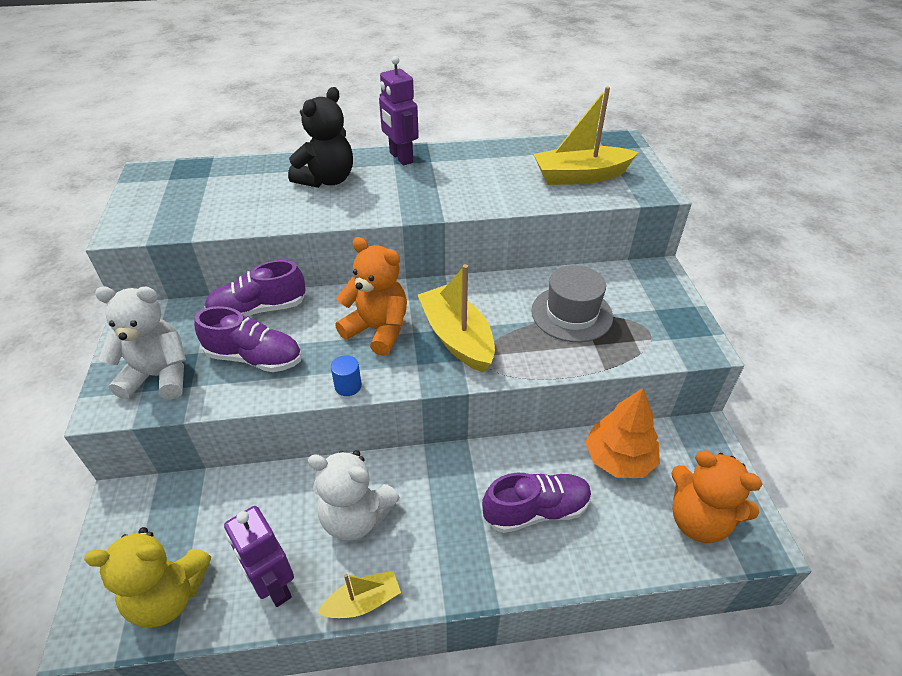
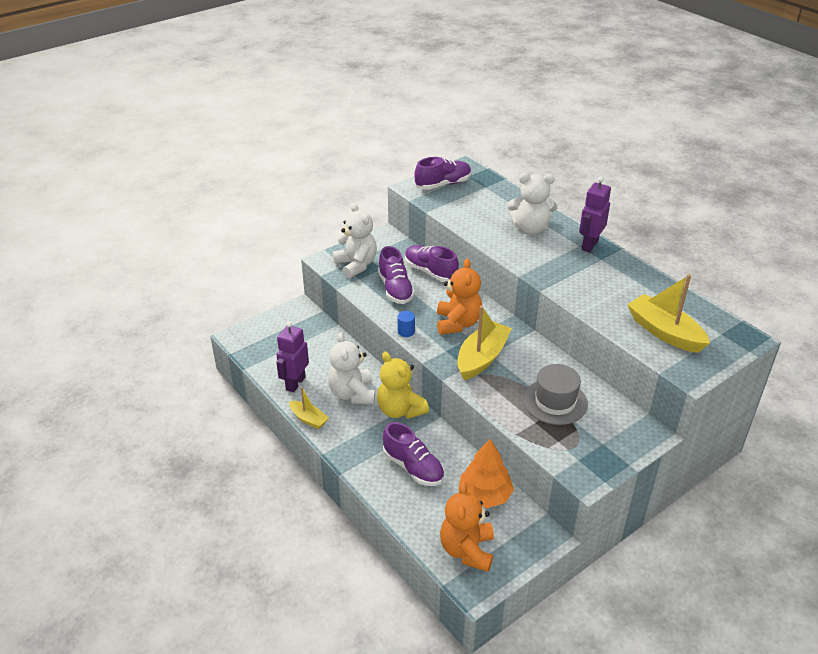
camera: 60 degrees right, 5 degrees down
(156, 203) = (443, 184): none -> purple shoe
(168, 596) = (267, 352): yellow teddy bear -> yellow teddy bear (400, 410)
(327, 180) = (530, 228): black teddy bear -> white teddy bear

